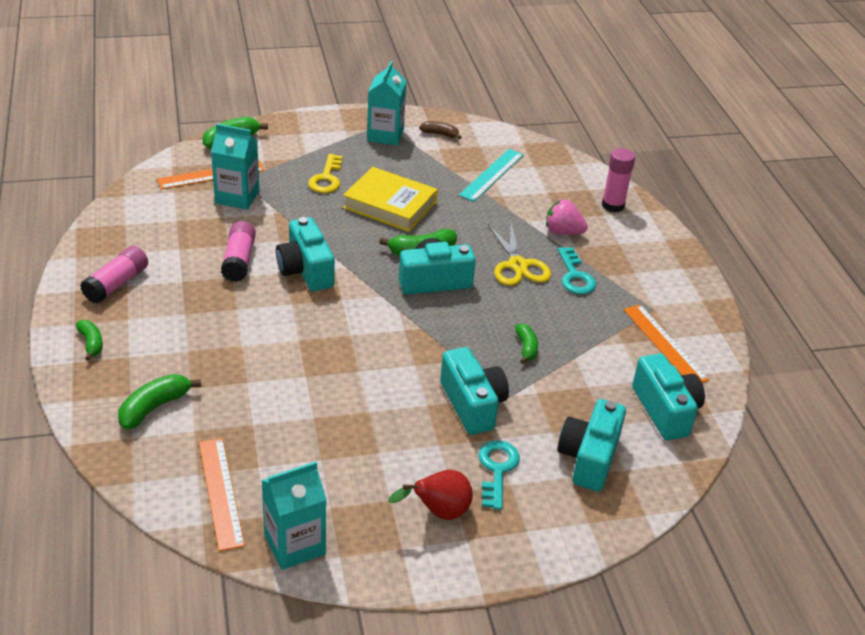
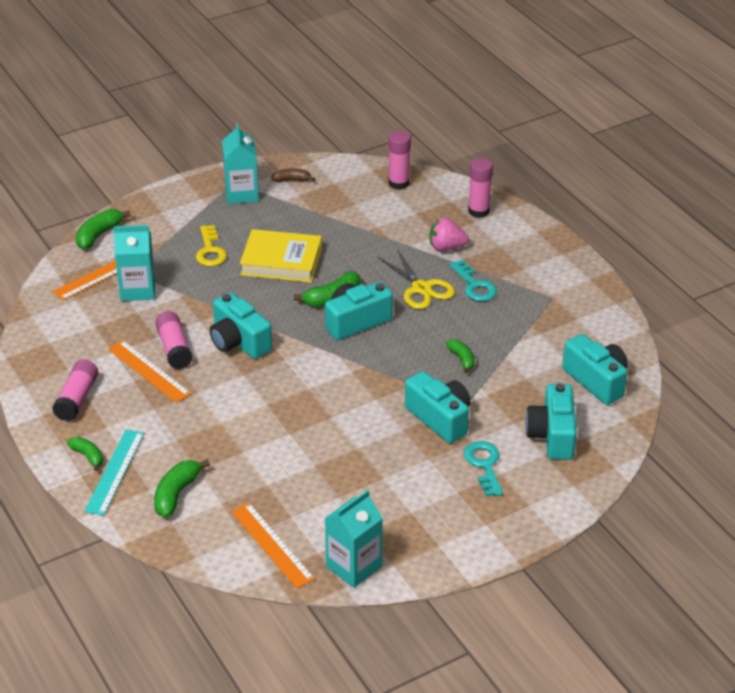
camera: 15 degrees left, 0 degrees up
(438, 512) = (454, 511): red pear -> none
(491, 174) = (358, 209): turquoise ruler -> turquoise ruler (115, 471)
(543, 161) = (399, 183): none -> pink glue stick
(664, 344) = (573, 325): orange ruler -> orange ruler (148, 371)

